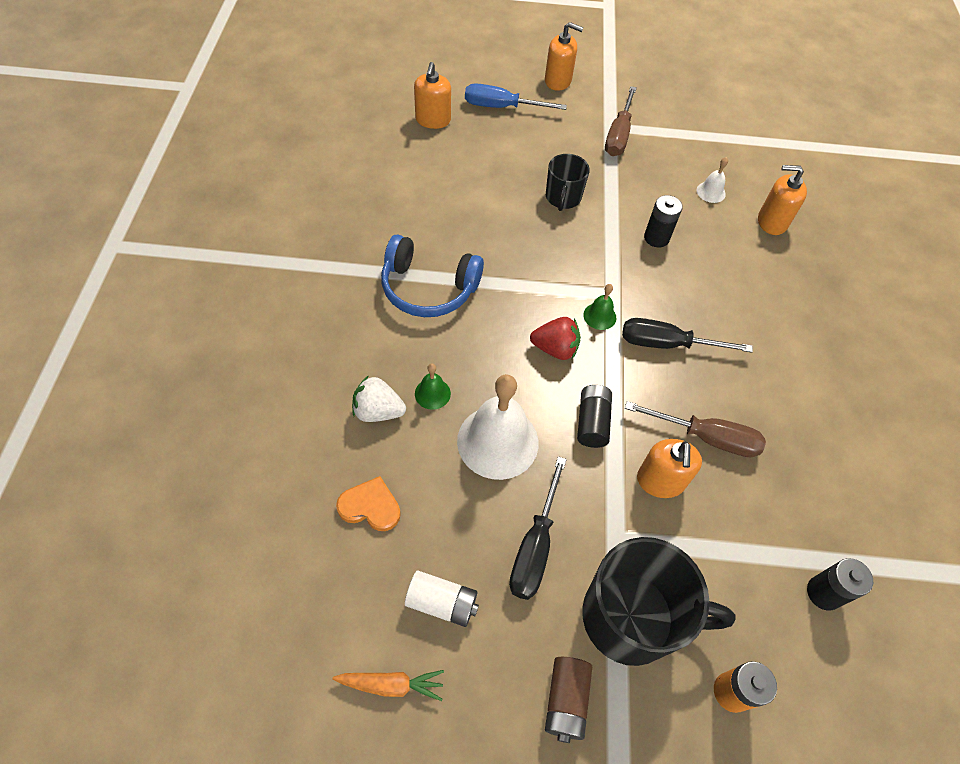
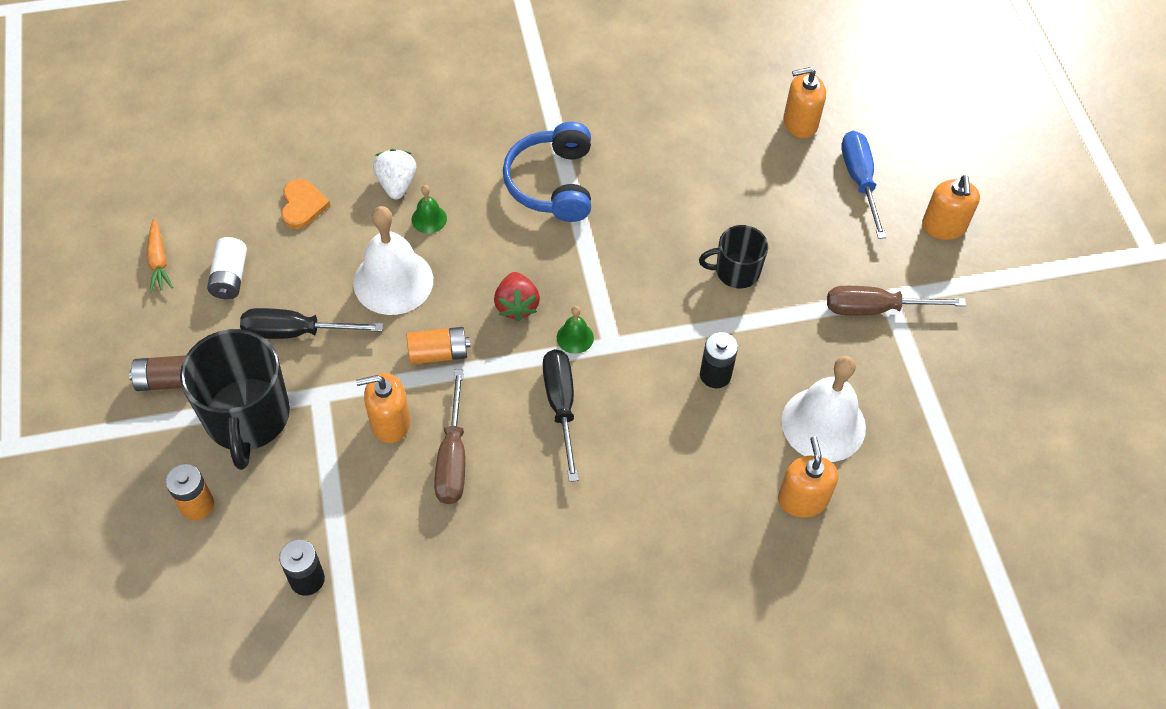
camera: 75 degrees right, 0 degrees up
(592, 422) = (438, 353): black battery -> orange battery
(711, 192) = (823, 424): white bell -> white bell, size x2.19

